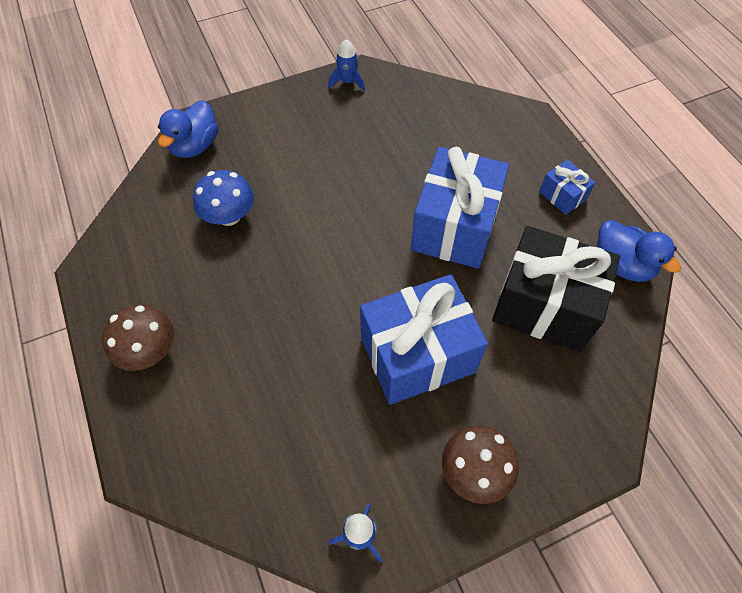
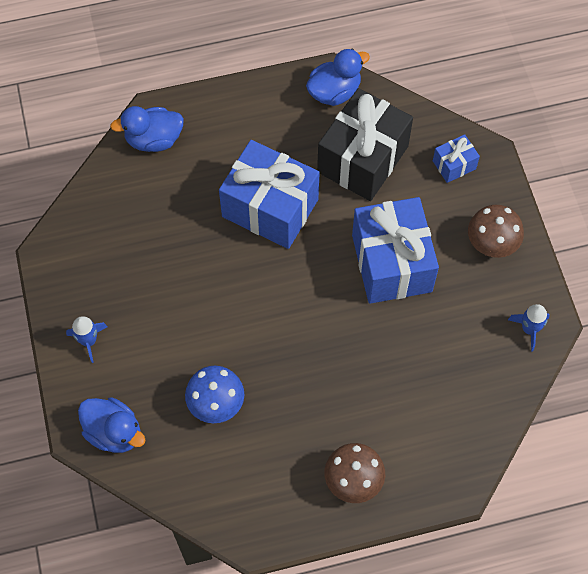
camera: 80 degrees left, 5 degrees up
(347, 82) = (59, 269): blue rocket -> blue rocket (89, 341)
(501, 122) = (154, 140): none -> blue duck
(562, 196) = (254, 114): blue gift -> blue gift (454, 165)

